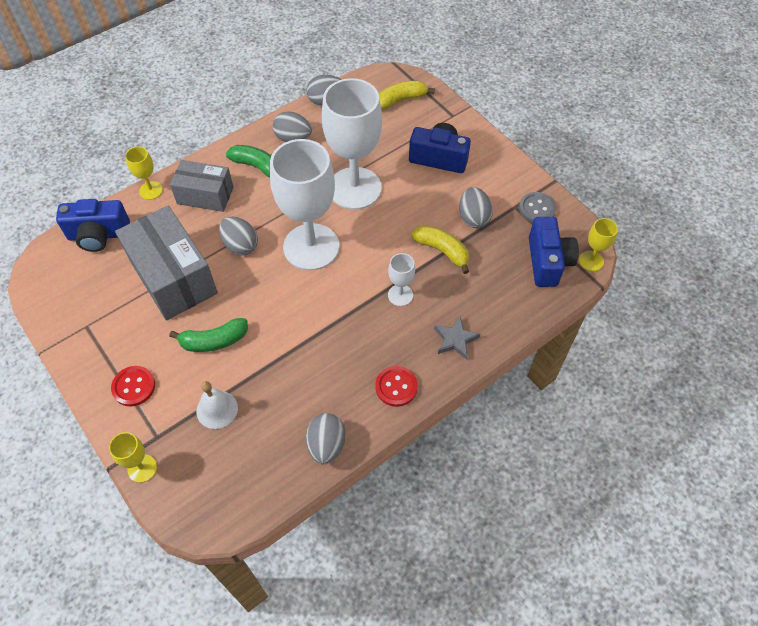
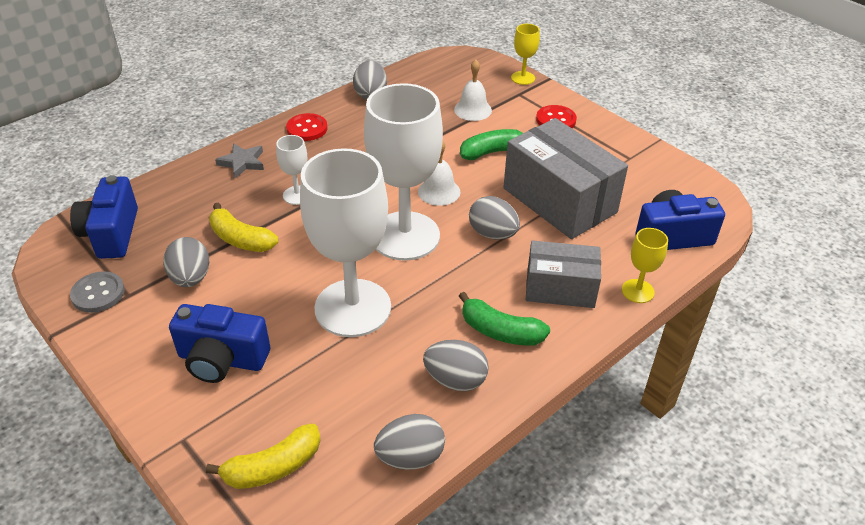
camera: 175 degrees right, 15 degrees down
(275, 293) = (439, 191): none -> white bell
(591, 261) = (56, 237): yellow goblet -> none

